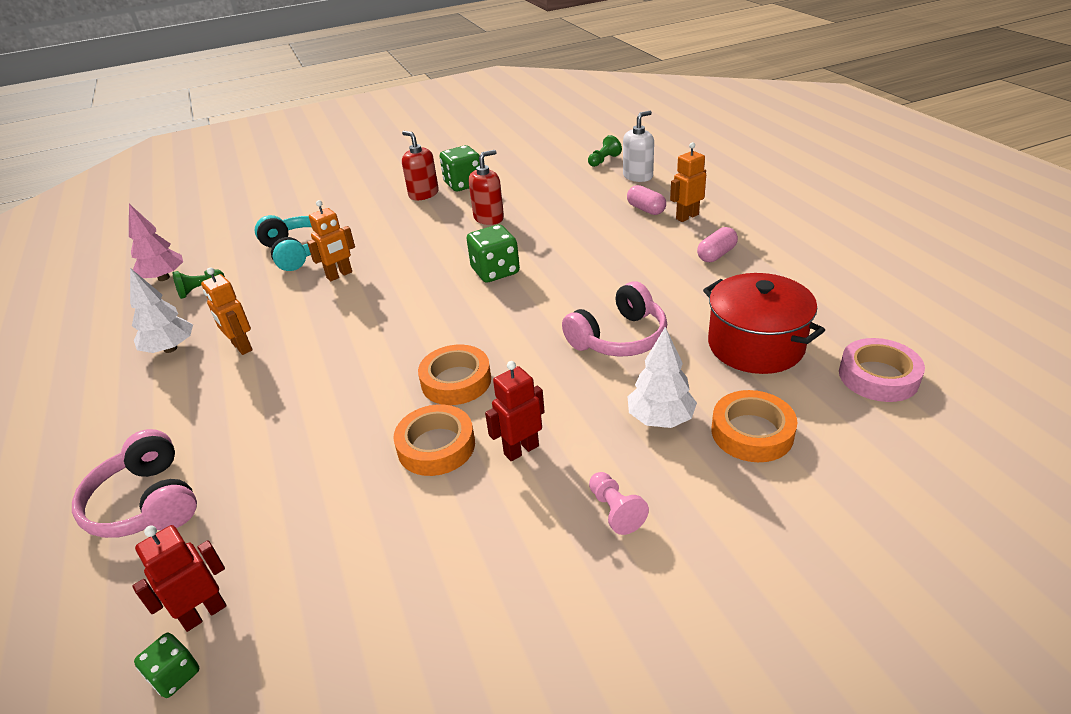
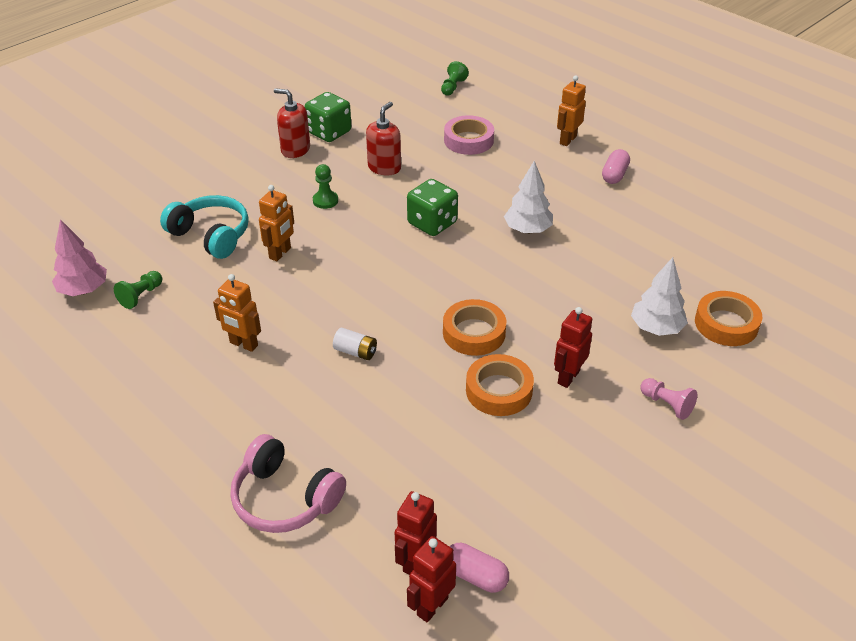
camera: 25 degrees left, 5 degrees up
(170, 349) = (168, 361): white tree -> white tree (528, 230)
(175, 675) = (432, 606): green dice -> red robot
(330, 375) = (355, 352): none -> white battery
(414, 238) = (325, 201): none -> green pawn
(619, 338) = (583, 267): pink headphones -> none
(638, 176) = (497, 101): white soap dispenser -> none
(646, 209) = (527, 137): pink capsule -> pink capsule (475, 576)
(755, 345) = (690, 253): red pot -> none
(878, 376) = (788, 261): pink tape -> pink tape (468, 140)

